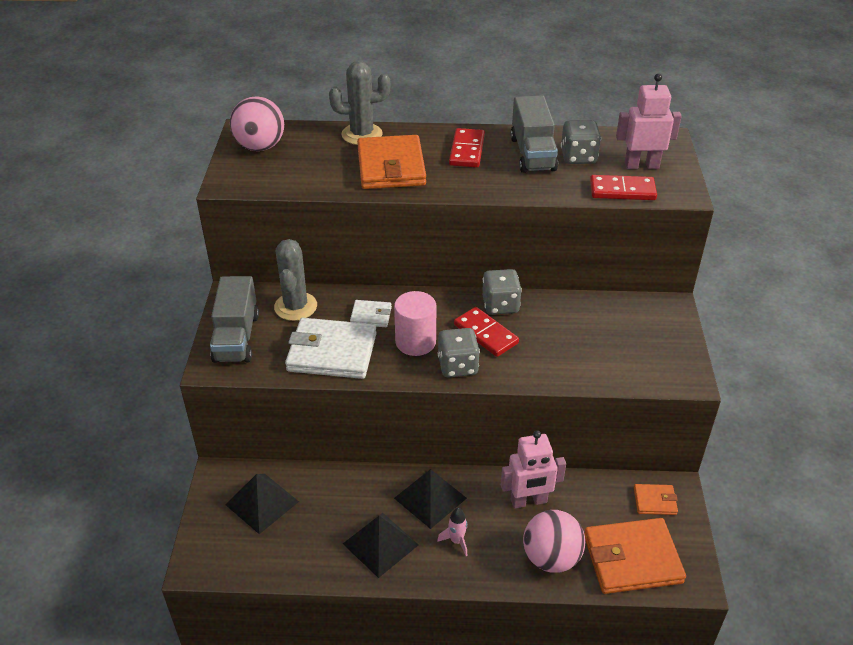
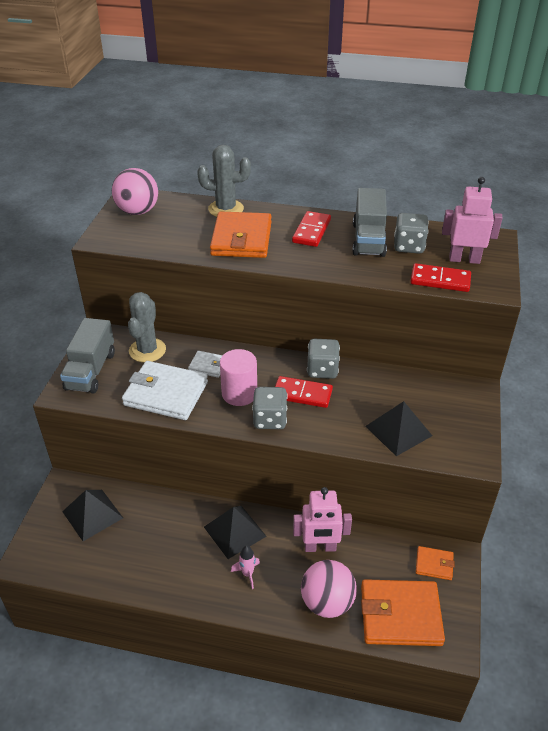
camera: 10 degrees right, 0 degrees up
(380, 544) = (181, 566): black pyramid -> black pyramid (398, 431)
(485, 334) = (302, 394): red domino -> red domino turned 45 degrees counterclockwise

